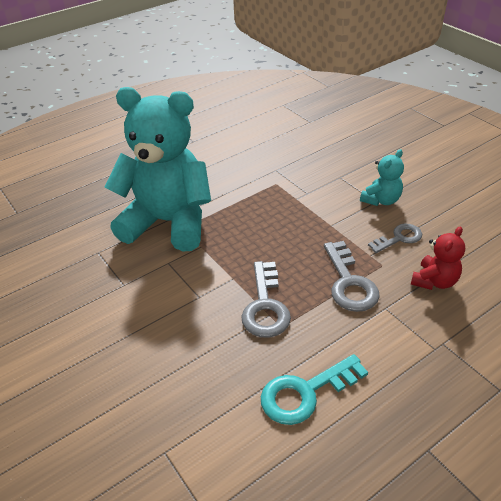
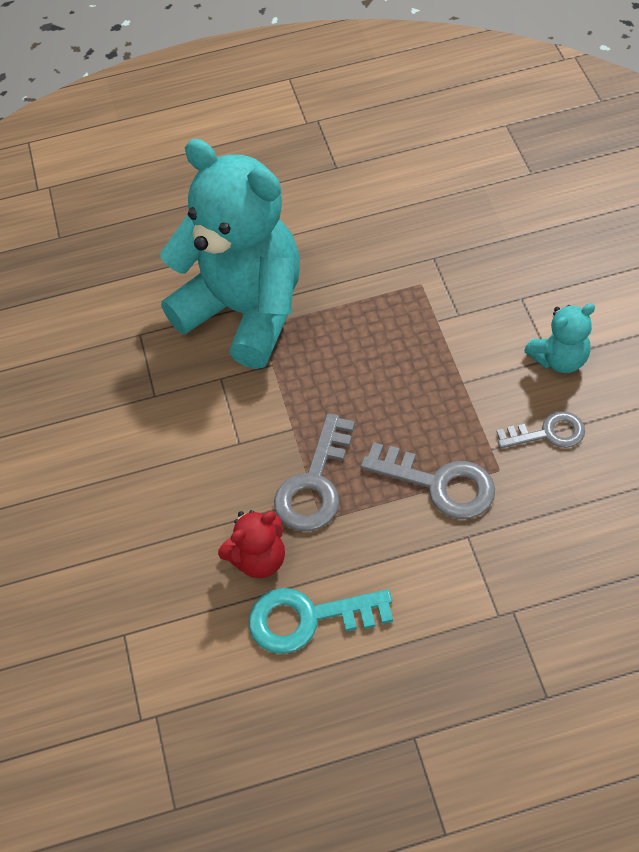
camera: 25 degrees right, 15 degrees up
(349, 283) = (439, 484): grey key -> grey key turned 75 degrees counterclockwise
(434, 281) = (556, 518): red teddy bear -> red teddy bear (259, 558)

